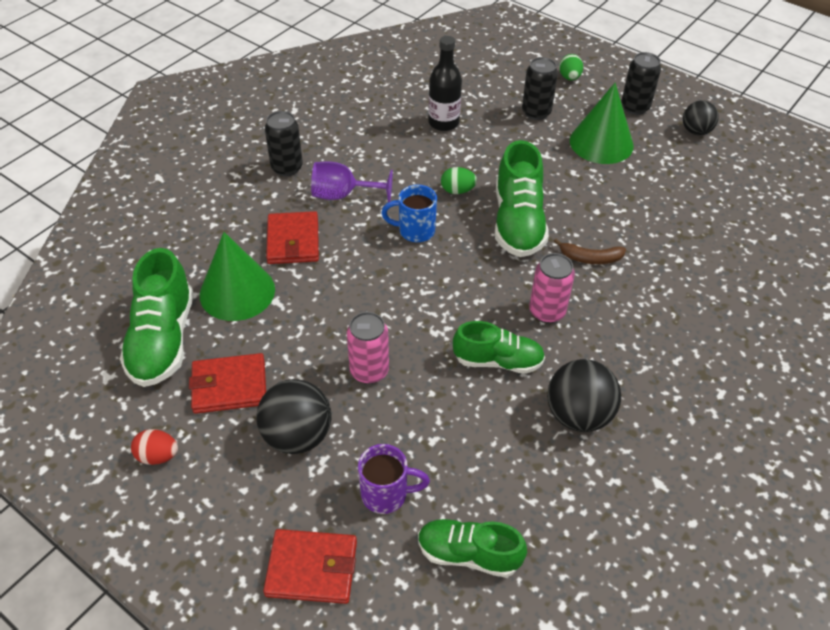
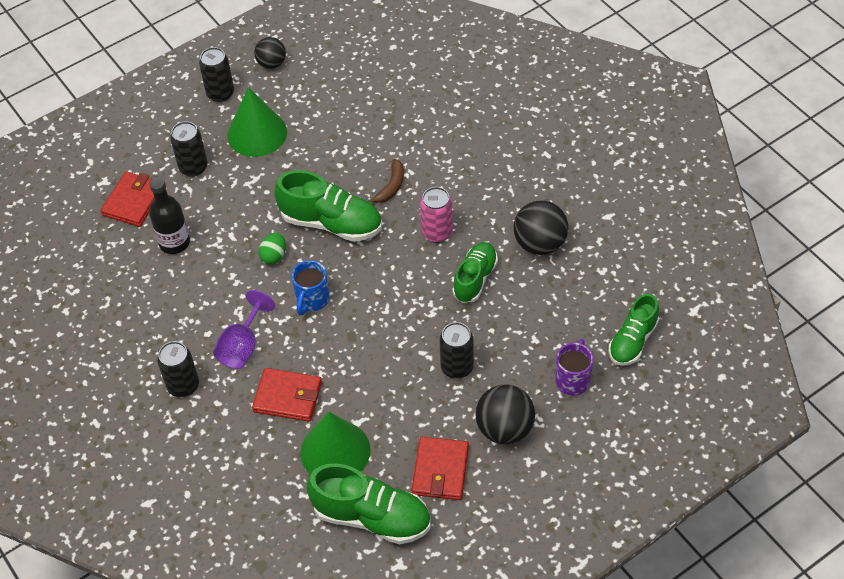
camera: 70 degrees left, 5 degrees up
(158, 456) = (495, 531): red egg -> none
(312, 568) = (620, 438): red wallet -> red wallet (133, 201)
(369, 371) = (457, 367): pink can -> black can
(569, 77) = (154, 126): green egg -> none

